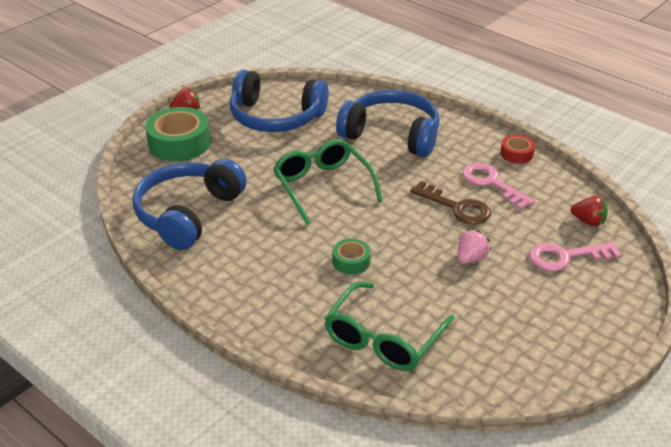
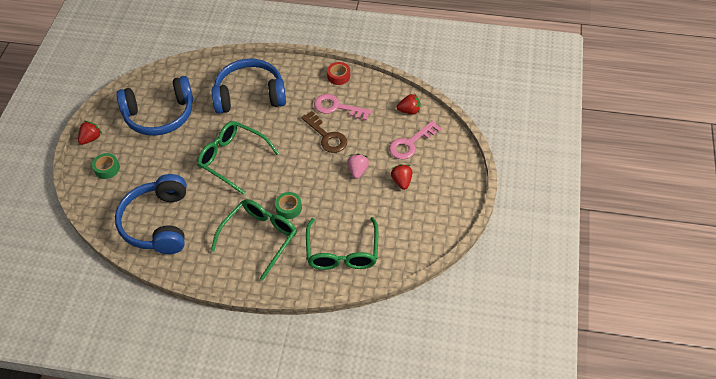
camera: 30 degrees left, 15 degrees up
(179, 143) = (107, 168): green tape -> green tape, size x0.52
(291, 277) = (259, 238): none -> green glasses
(456, 207) = (326, 136): brown key -> brown key turned 45 degrees clockwise
(524, 294) = (401, 181): none -> red strawberry

